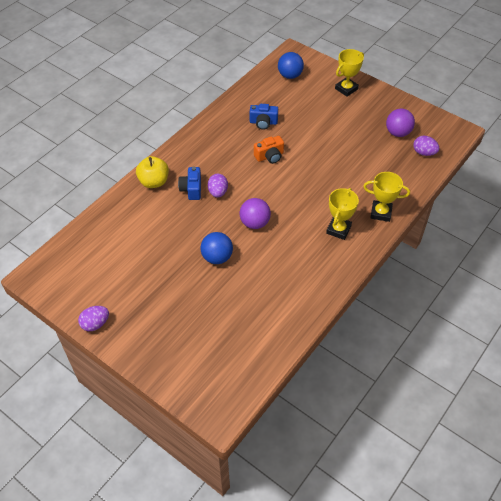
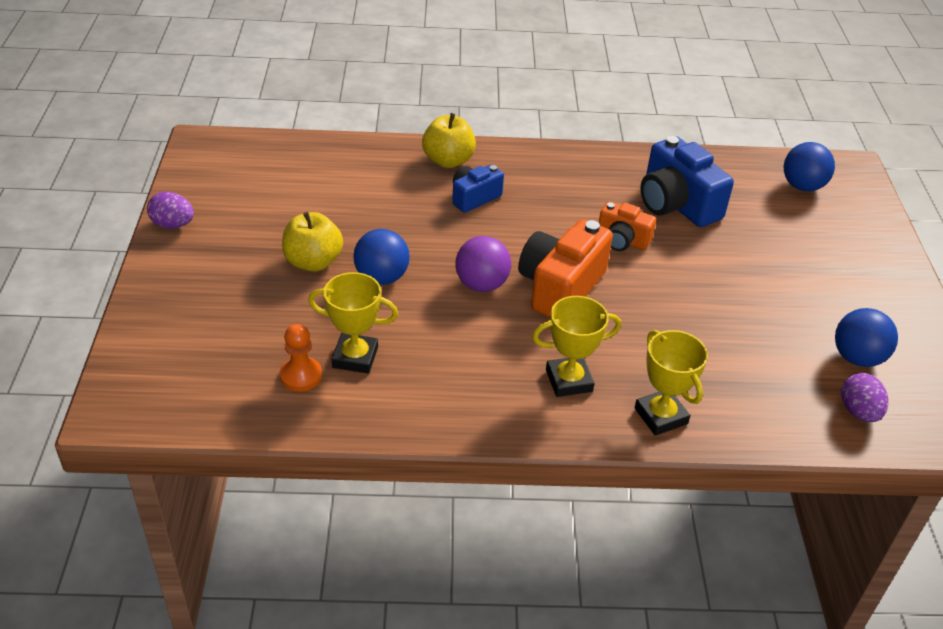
camera: 50 degrees right, 10 degrees down
(181, 278) = (313, 262): none -> yellow apple
(218, 192) = (496, 223): purple egg -> none
(258, 325) = (301, 376): none -> orange pawn
(263, 122) = (676, 204): blue camera -> blue camera, size x1.72
(280, 196) = (560, 287): none -> orange camera
(346, 89) = (863, 255): yellow trophy -> yellow trophy (355, 357)
(398, 133) = (857, 358): purple ball -> blue ball

